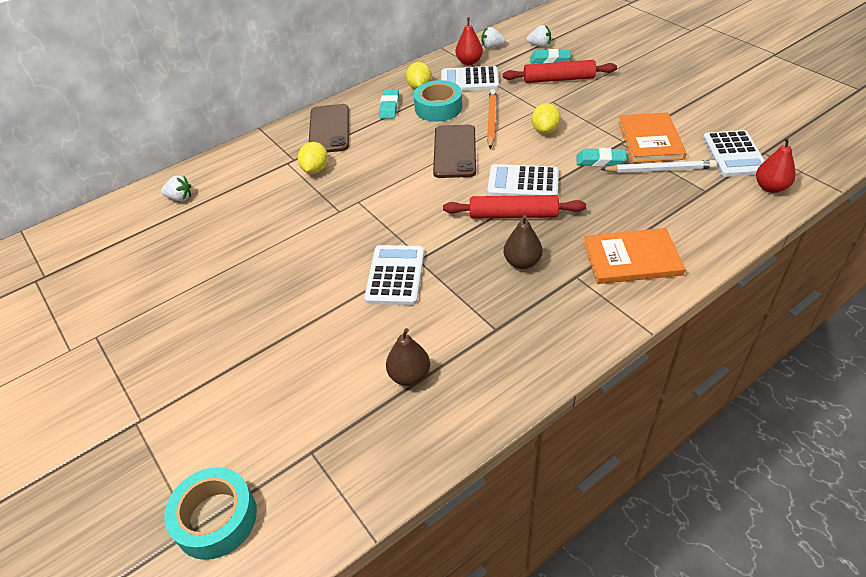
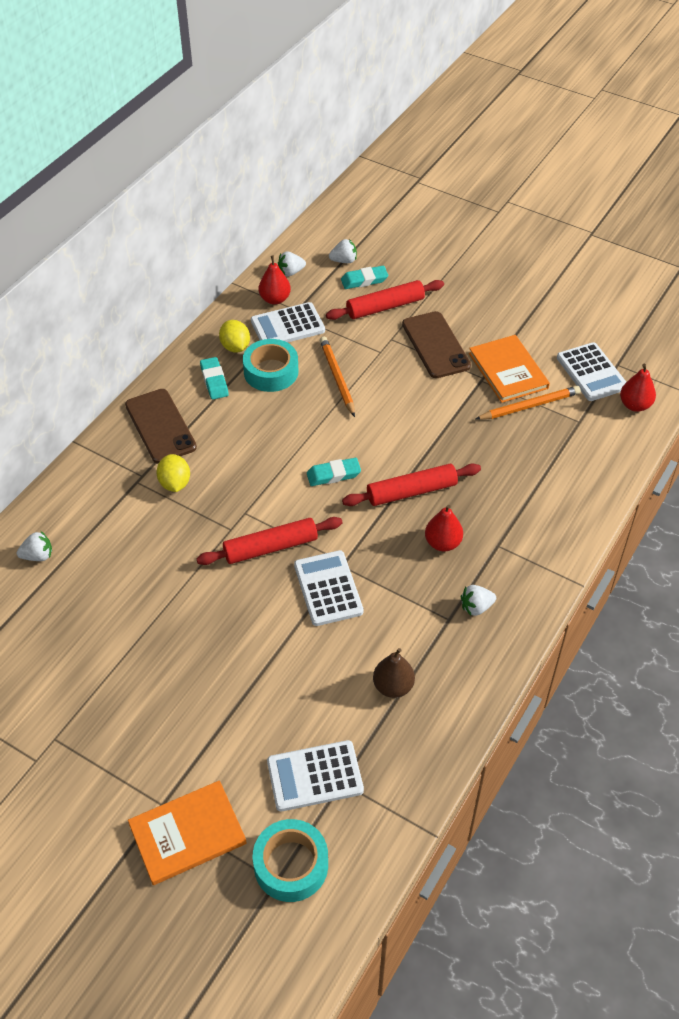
camera: 25 degrees left, 5 degrees up
(364, 232) = (270, 547): none -> red rolling pin
(455, 151) = (317, 427): brown phone -> brown phone (435, 345)
(522, 262) = (442, 543): brown pear -> red pear
(523, 183) = (404, 451): white calculator -> white calculator (315, 776)
(528, 325) = (476, 607): none -> white strawberry
(545, 130) = (399, 380): yellow lemon -> none
(600, 161) = (469, 407): turquoise eraser -> turquoise eraser (333, 475)
(631, 258) = (539, 513): orange book -> orange book (187, 834)
(660, 170) = (529, 406): white pencil -> orange pencil

